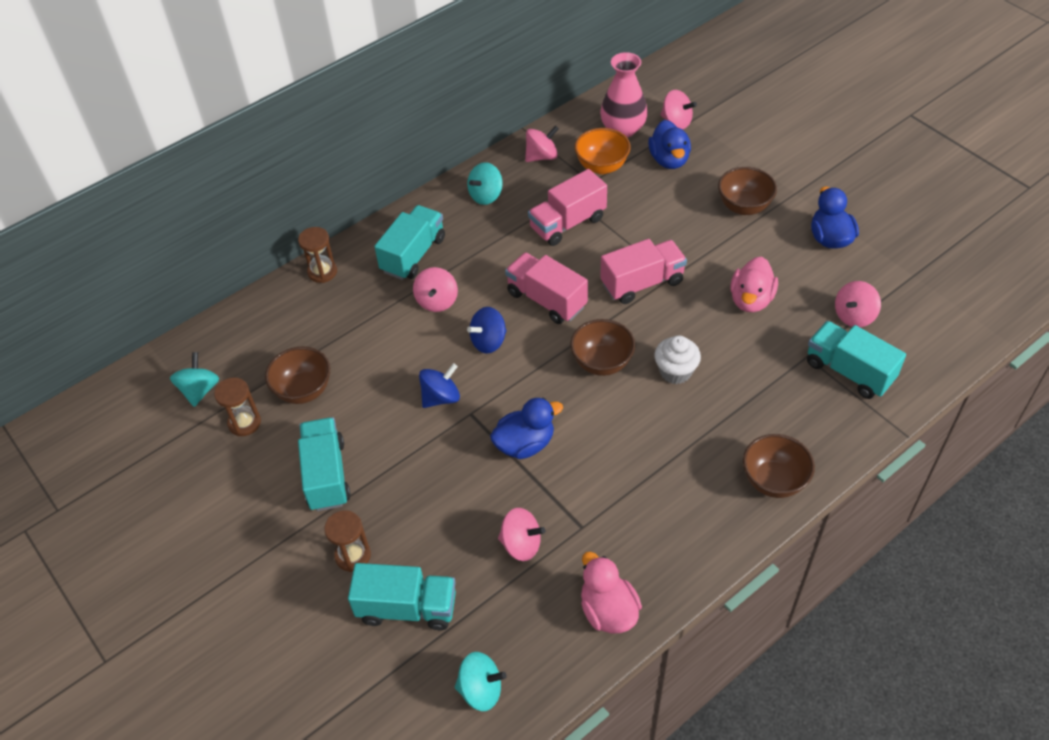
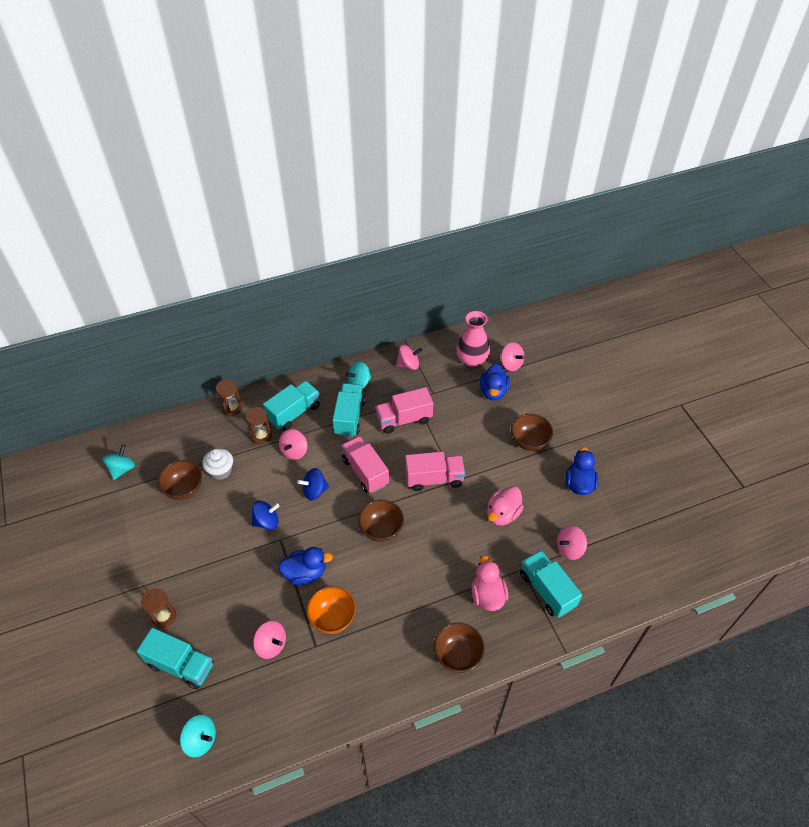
camera: 15 degrees right, 0 degrees up
(244, 423) = (139, 500): brown hourglass -> brown hourglass (261, 436)
(326, 475) = (172, 554): turquoise truck -> turquoise truck (349, 417)
(602, 166) = (445, 383): orange bowl -> orange bowl (333, 618)
(608, 611) = (305, 713): pink duck -> pink duck (487, 595)
(675, 371) = (427, 552): white cupcake -> white cupcake (221, 471)

